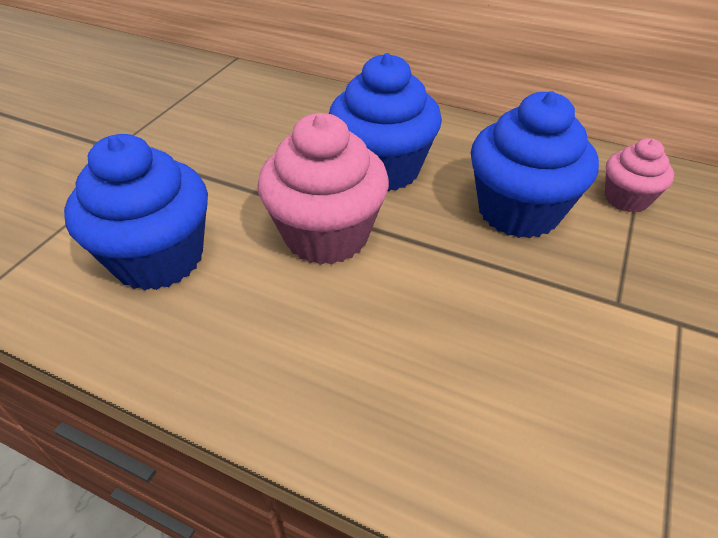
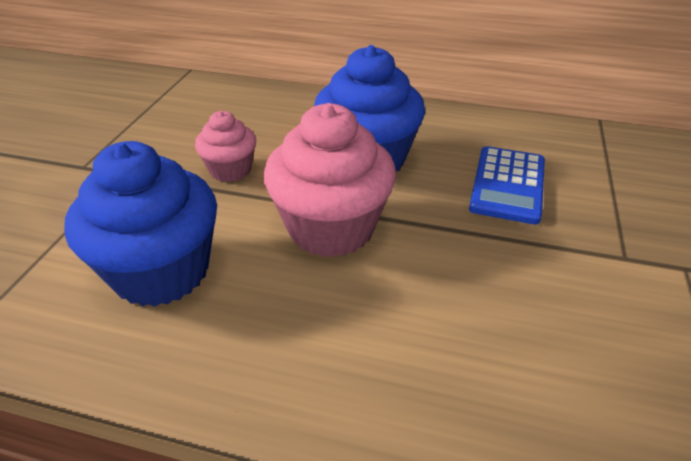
camera: 10 degrees left, 5 degrees down
(518, 211) = (507, 185): blue cupcake -> blue calculator
(626, 198) = (600, 163): pink cupcake -> pink cupcake (230, 170)

